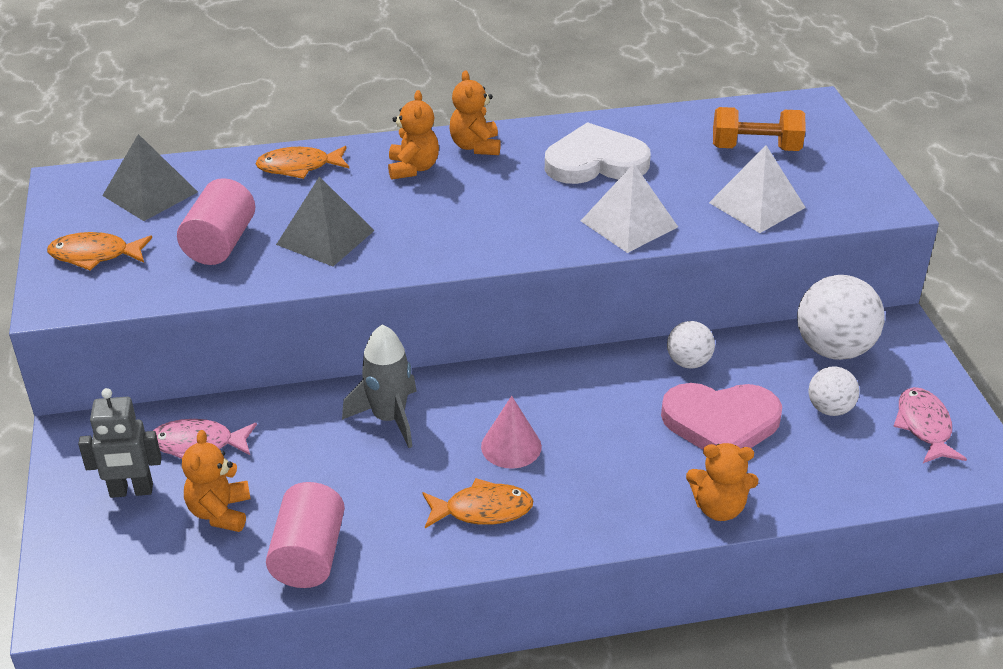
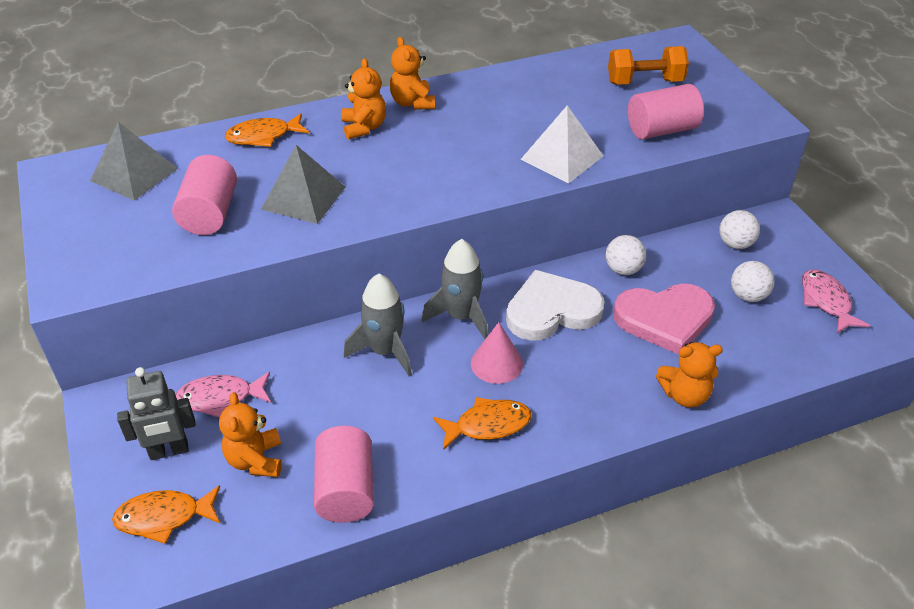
camera: 10 degrees left, 5 degrees up
(95, 255) = (96, 238): orange fish -> orange fish (164, 517)
(485, 391) = (461, 316): none -> grey rocket
(595, 162) = (517, 106): white heart -> white heart (551, 310)
(757, 205) = (661, 130): white pyramid -> pink cylinder
(833, 349) = (735, 244): white ball -> white ball, size x0.56

